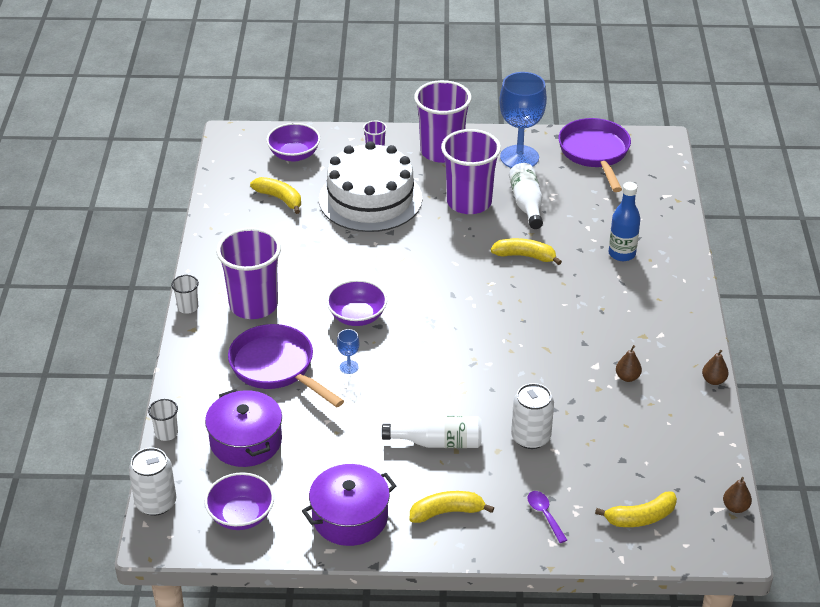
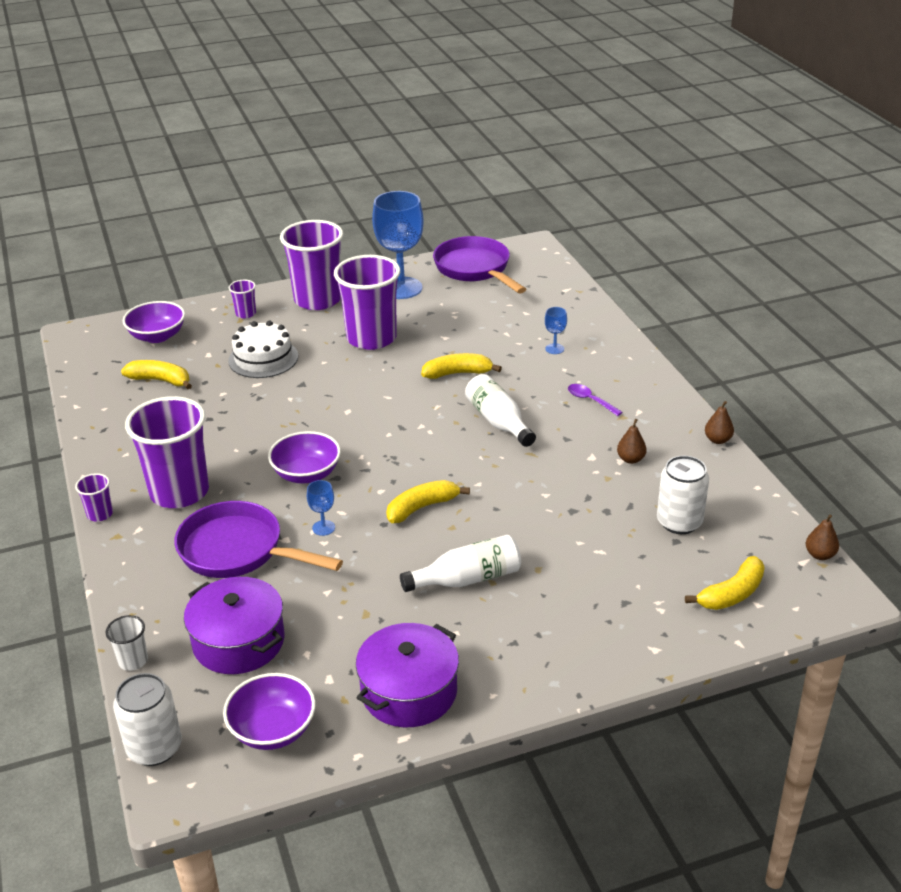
camera: 20 degrees left, 5 degrees down
(188, 307) = (100, 514): white cup -> purple cup
(370, 199) = (263, 358): white cake -> white cake, size x0.59
(447, 512) = (519, 651): yellow banana -> yellow banana (422, 507)
(526, 204) = (432, 327): white bottle -> white bottle (498, 421)
(530, 437) = (566, 545): white can -> white can (679, 522)
(544, 515) = (629, 621): purple spoon -> purple spoon (590, 400)
(622, 254) = (554, 349): blue bottle -> blue goblet

